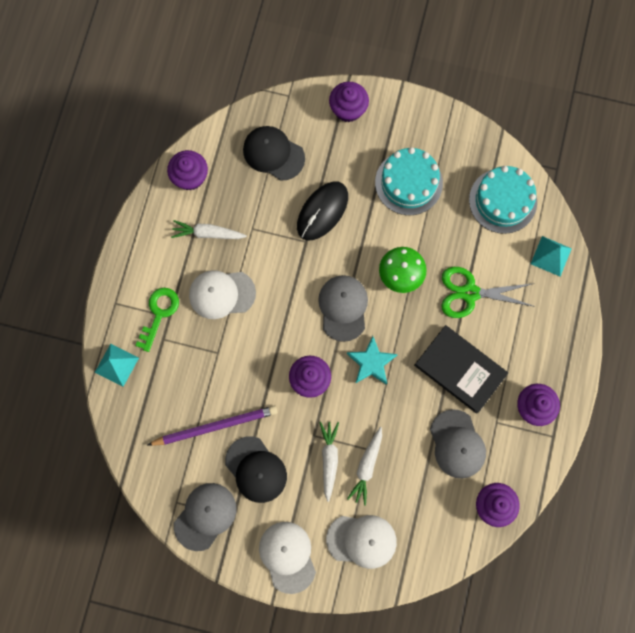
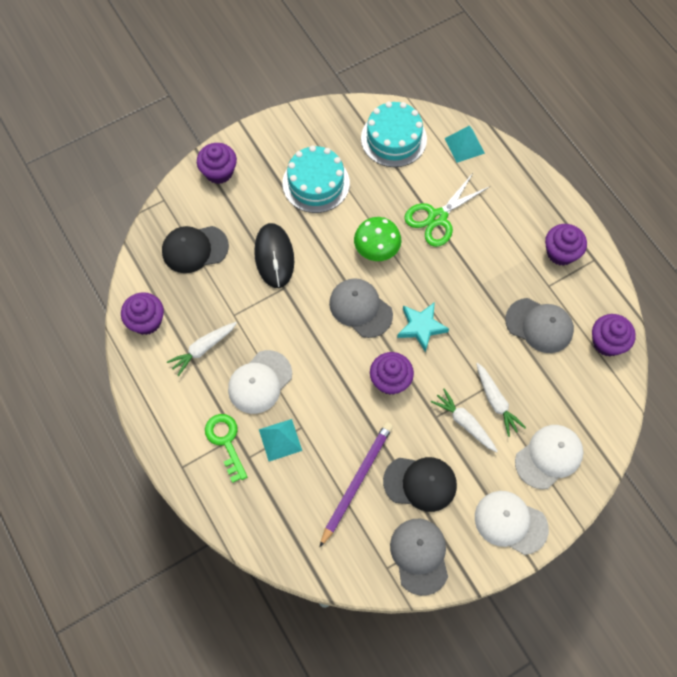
camera: 45 degrees left, 10 degrees down
(116, 365) = (231, 511): turquoise pyramid -> turquoise pyramid (280, 440)
(460, 369) = (486, 274): black book -> none

